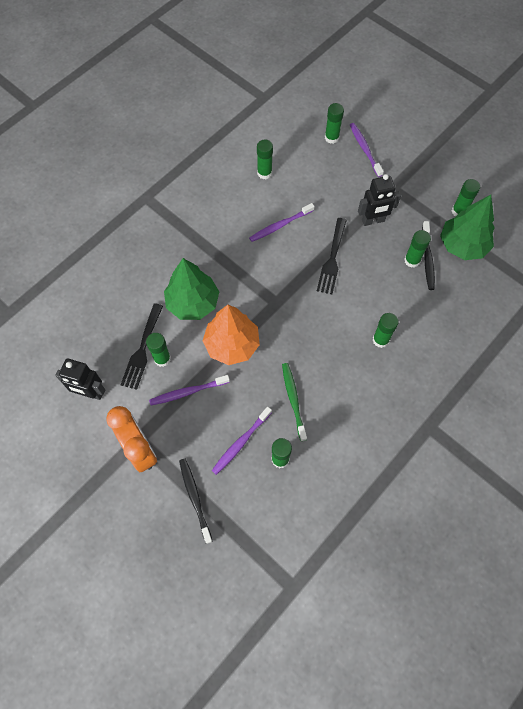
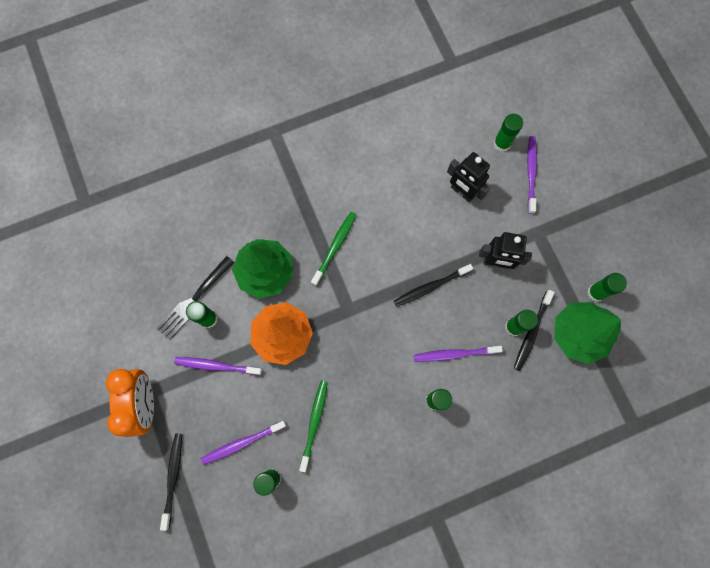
camera: 25 degrees right, 10 degrees up
(90, 393) = (125, 323): black robot -> black robot (462, 192)
(240, 261) = (335, 247): none -> green toothbrush
(264, 173) = (408, 155): green glue stick -> none
(280, 226) = (395, 224): purple toothbrush -> purple toothbrush (454, 354)
(332, 259) = (430, 287): black fork -> black toothbrush

